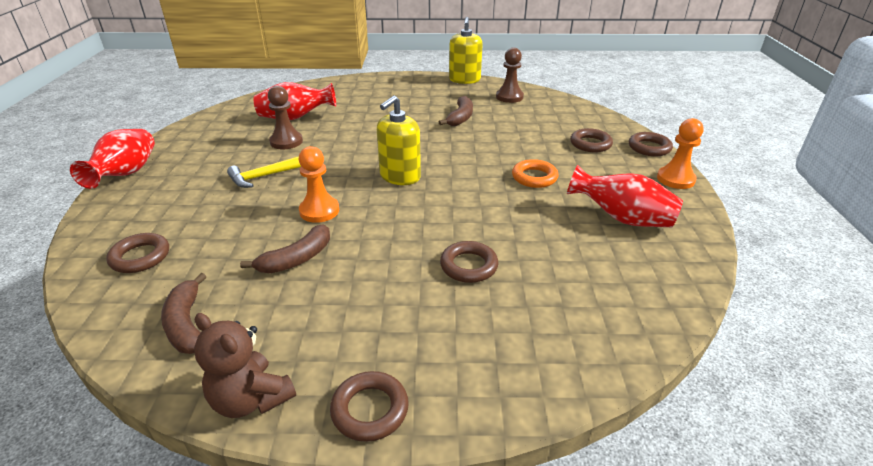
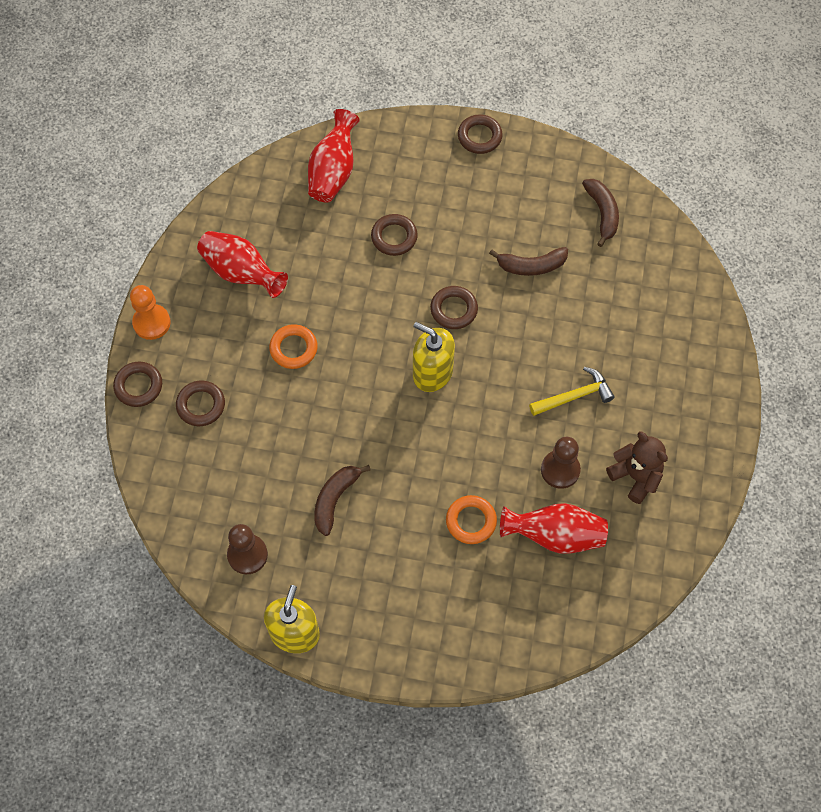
camera: 170 degrees left, 30 degrees up
(126, 174) = (725, 424): red vase -> red vase (333, 171)
(140, 257) = (660, 288): brown ring -> brown ring (454, 309)
(251, 399) = (548, 153): brown teddy bear -> brown teddy bear (635, 476)
(297, 259) = (531, 266): brown banana -> brown banana turned 150 degrees counterclockwise
(319, 211) = (515, 327): orange pawn -> none
(358, 118) = (471, 521): none -> orange ring
(400, 176) = (432, 373): yellow soap dispenser -> yellow soap dispenser turned 105 degrees counterclockwise

